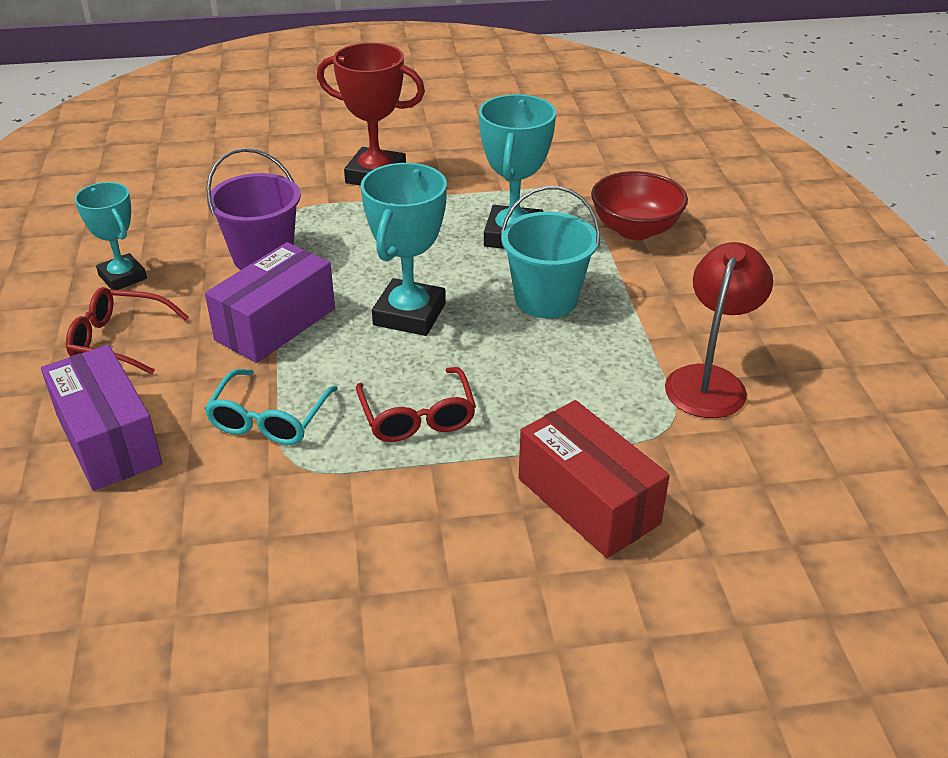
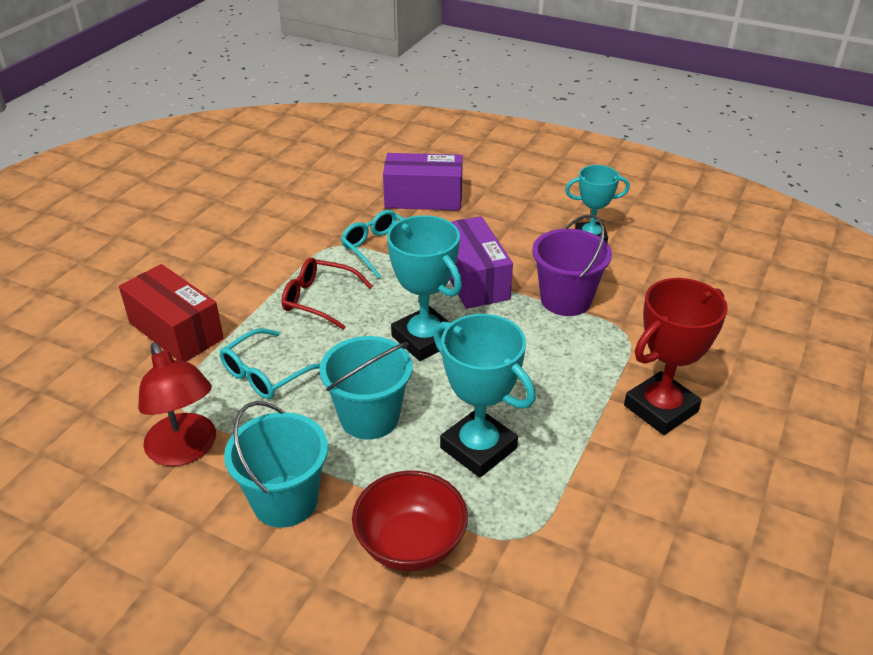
camera: 125 degrees right, 0 degrees up
(119, 340) = (515, 220): red glasses -> none
(568, 388) = (266, 374): none -> turquoise glasses
(588, 501) = (176, 330): red box -> red box turned 45 degrees clockwise
(678, 299) = (285, 501): none -> turquoise bucket

